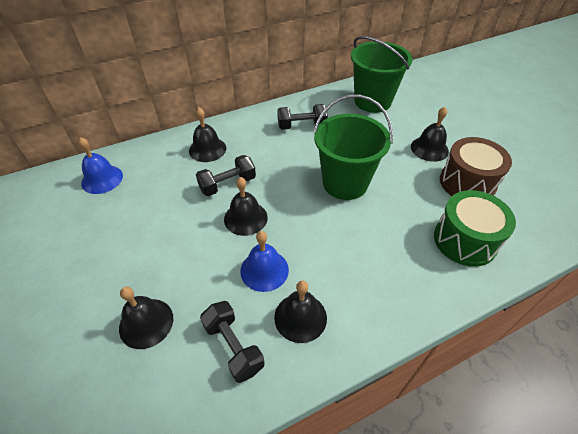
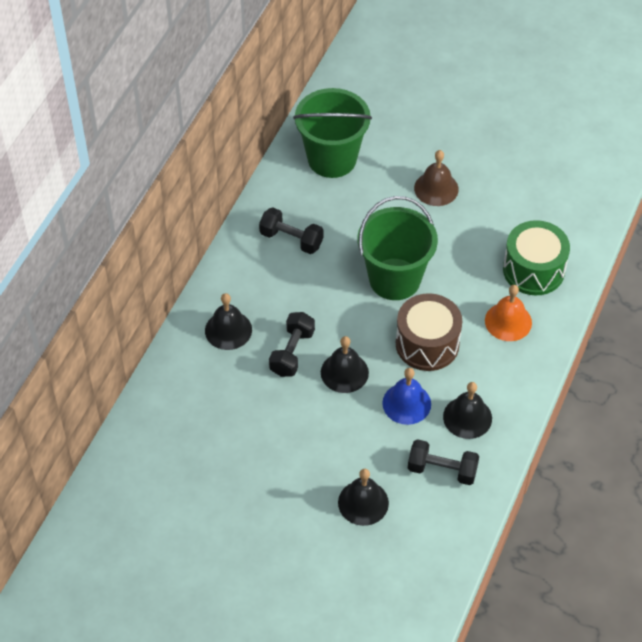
camera: 40 degrees left, 5 degrees up
(102, 179) = (166, 430): blue bell -> none
(301, 126) = (291, 239): black dumbbell -> black dumbbell turned 75 degrees clockwise
(408, 264) = (508, 321): none -> orange bell
(429, 148) = (436, 188): black bell -> brown bell
(467, 183) = (496, 208): brown drum -> brown drum (427, 344)

